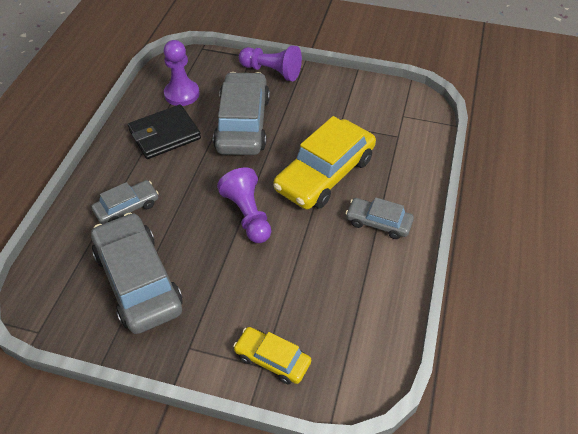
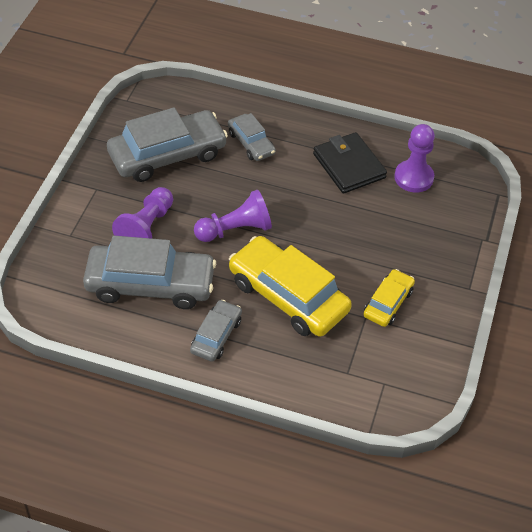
camera: 90 degrees right, 0 degrees up
(243, 123) = (366, 229): grey car -> grey car (150, 284)
(272, 71) = (459, 258): purple pawn -> purple pawn (146, 227)
(272, 359) = (75, 242): yellow car -> yellow car (388, 303)

